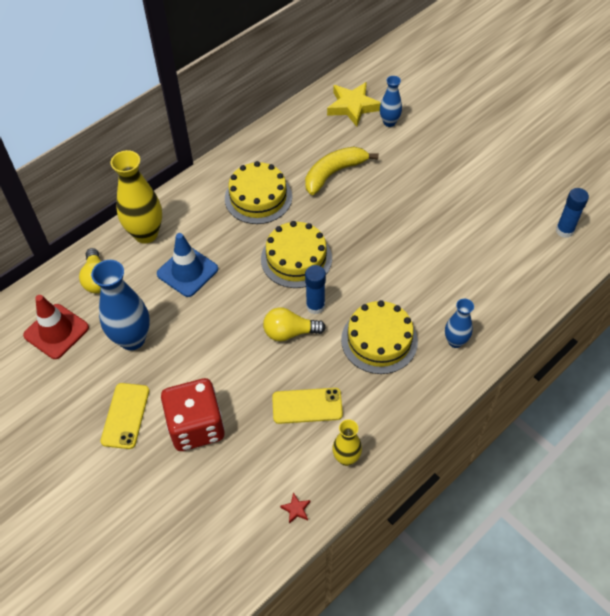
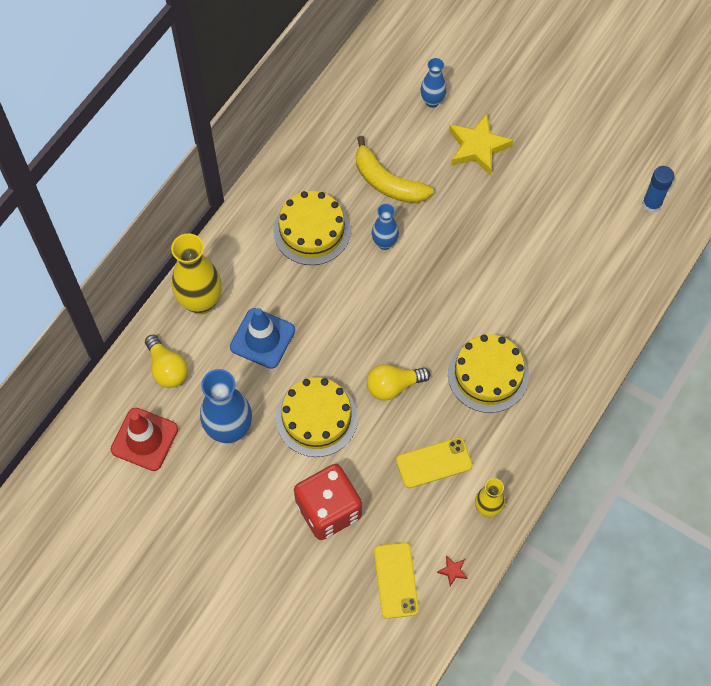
camera: 15 degrees left, 10 degrees up
(125, 415) = (252, 515): yellow phone -> yellow phone (396, 580)
(296, 258) = (375, 298): yellow cake -> yellow cake (316, 418)
(315, 306) = (412, 350): blue glue stick -> none
(334, 173) = (387, 182): yellow banana -> yellow banana turned 90 degrees counterclockwise
(353, 106) = (385, 88): yellow star -> yellow star (477, 147)
(455, 341) = (565, 359): blue vase -> blue vase (384, 243)

